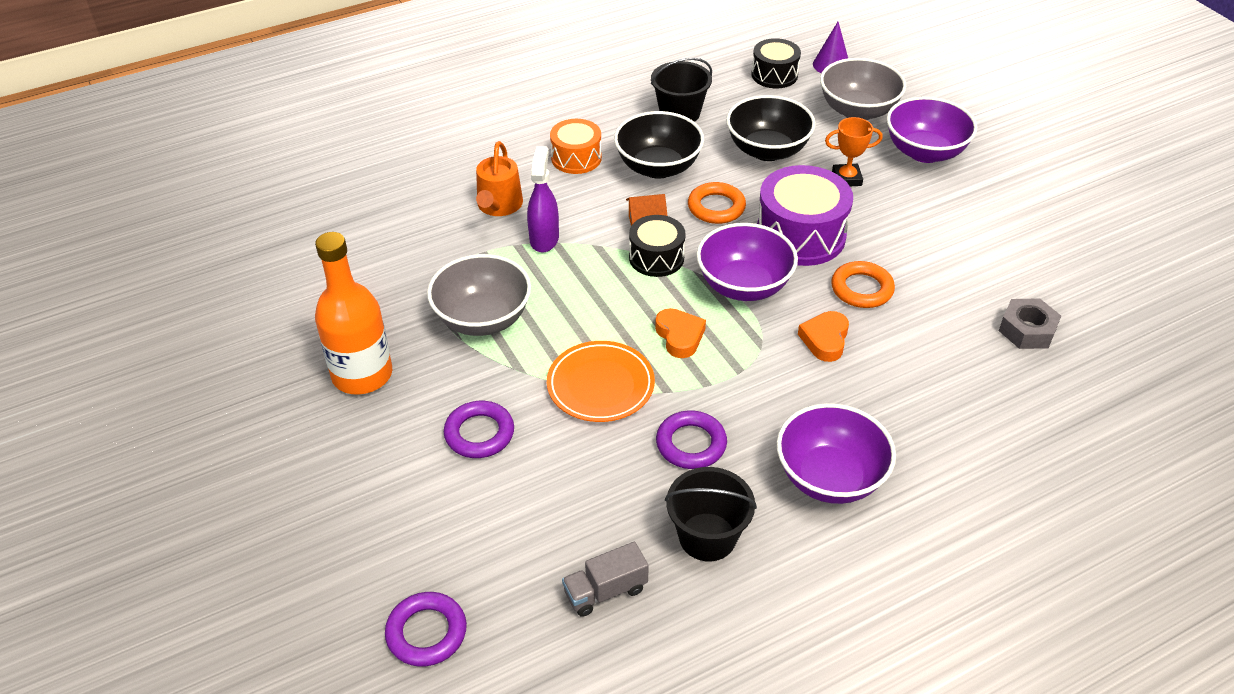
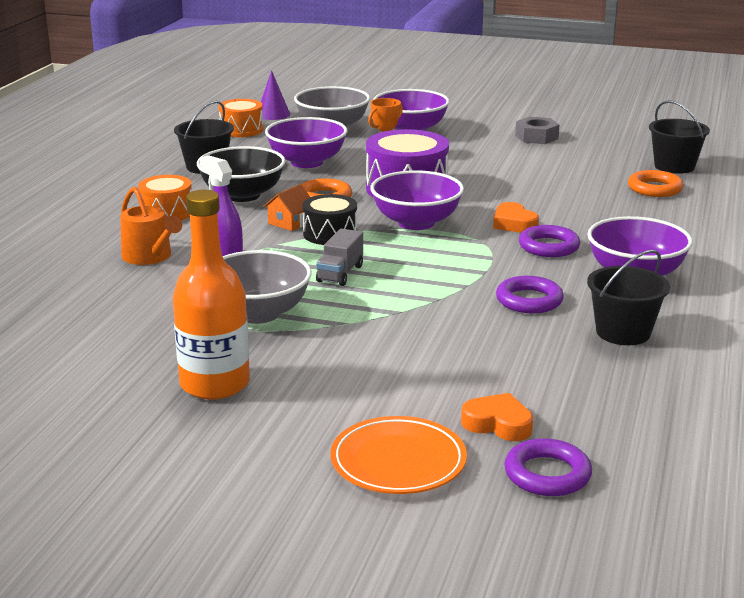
camera: 45 degrees left, 20 degrees down
(479, 433) = (376, 366): purple ring -> purple ring (548, 246)
(600, 385) = (415, 304): orange plate -> orange plate (398, 461)
(605, 591) = (616, 387): grey truck -> grey truck (340, 274)
(679, 336) = (421, 260): orange heart -> orange heart (498, 424)
(767, 150) = (307, 162): black bowl -> purple bowl
(774, 75) = (241, 130): black drum -> orange drum
(861, 289) = (491, 196): orange ring -> orange ring (655, 188)
(1027, 330) = (612, 175): grey nut -> grey nut (536, 137)
(1121, 356) = (674, 166): none -> black bucket

